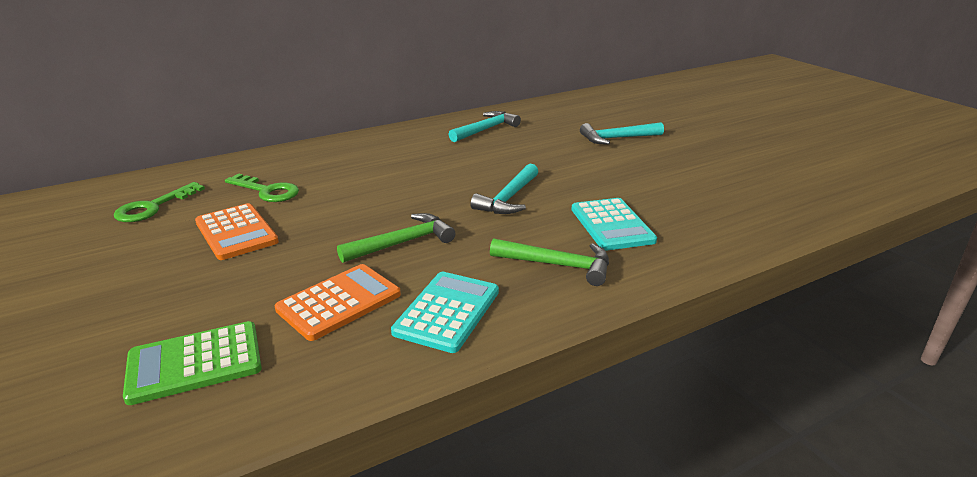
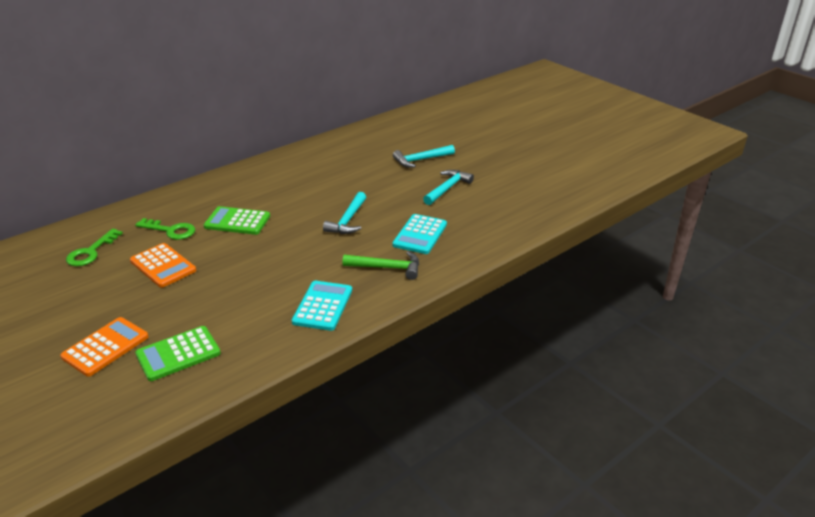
camera: 10 degrees left, 5 degrees up
(339, 302) = (253, 307): orange calculator -> orange calculator (105, 347)
(358, 188) = (237, 221): none -> green calculator
(402, 243) = (282, 262): green hammer -> none
(486, 129) = (321, 159): turquoise hammer -> turquoise hammer (447, 188)
(612, 225) = (420, 235): turquoise calculator -> turquoise calculator turned 45 degrees clockwise

